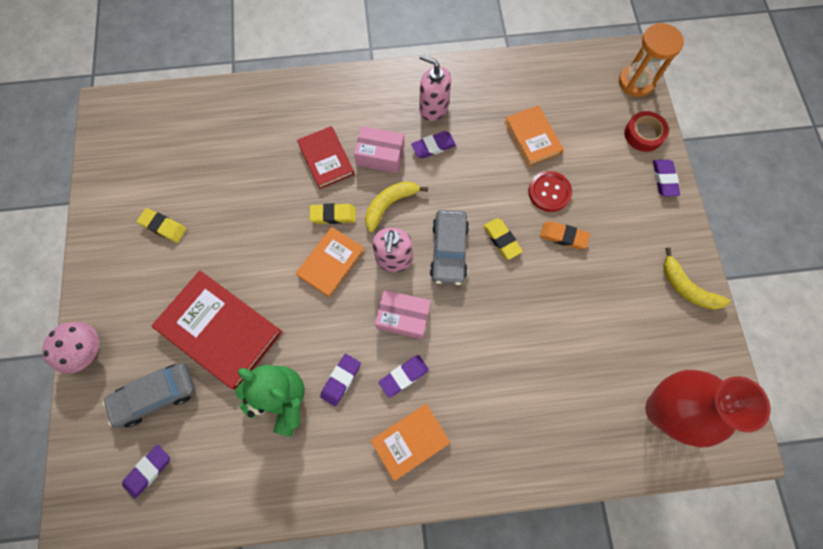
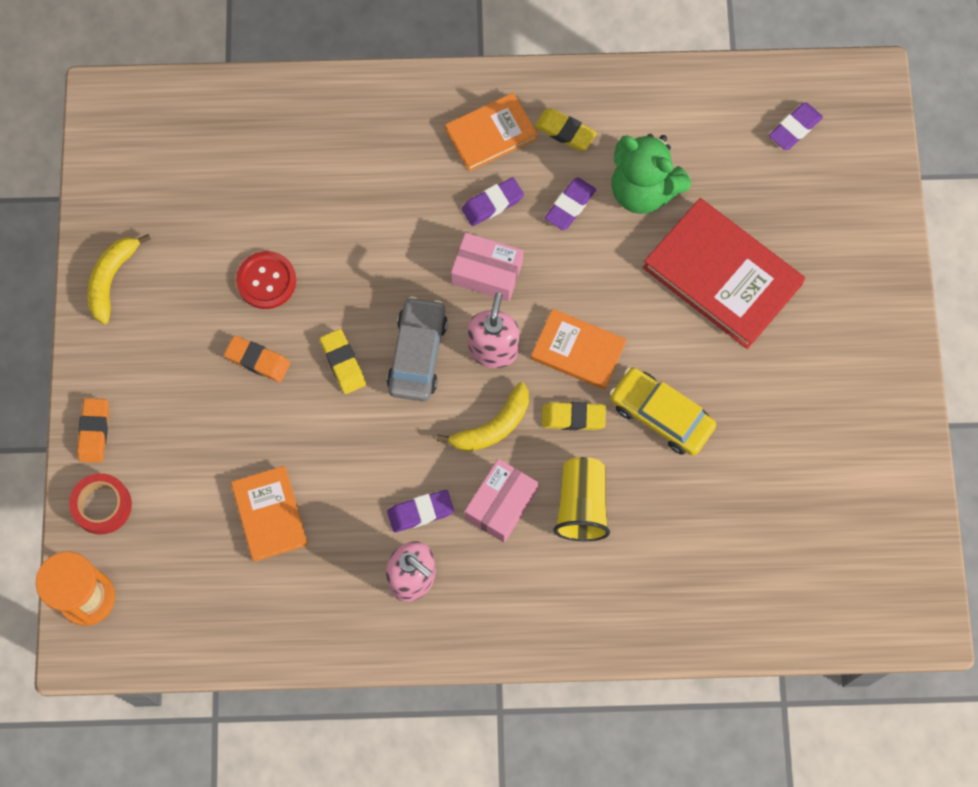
camera: 175 degrees left, 0 degrees up
(88, 351) = (887, 265): pink mushroom -> none
(156, 395) = (795, 206): grey car -> none
(163, 227) = (811, 421): yellow eraser -> yellow eraser (565, 132)
(271, 222) = (661, 415): none -> yellow car
(326, 159) = (581, 505): red book -> yellow cup
(331, 263) = (578, 351): orange book -> orange book turned 75 degrees clockwise
(380, 155) = (501, 504): pink box -> pink box turned 75 degrees counterclockwise
(549, 192) = (263, 426): red button -> red button (266, 281)
(663, 410) = (186, 142): red vase -> none
(664, 179) = (94, 432): purple eraser -> orange eraser
(687, 287) = (112, 279): yellow banana -> yellow banana turned 120 degrees counterclockwise

